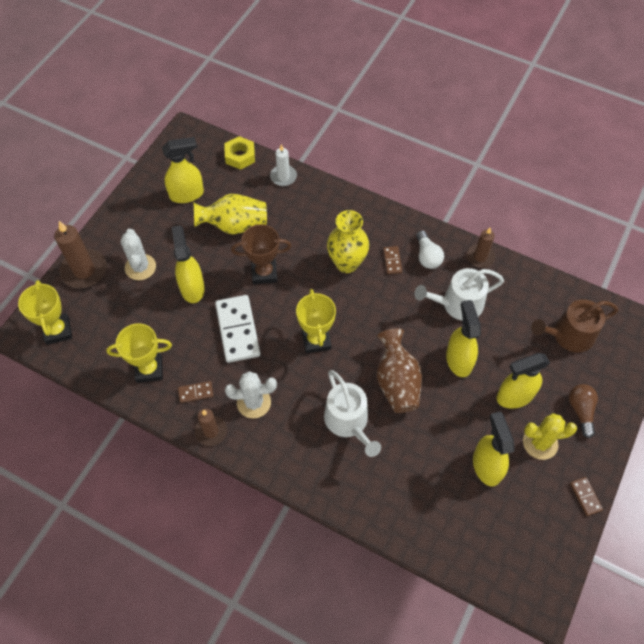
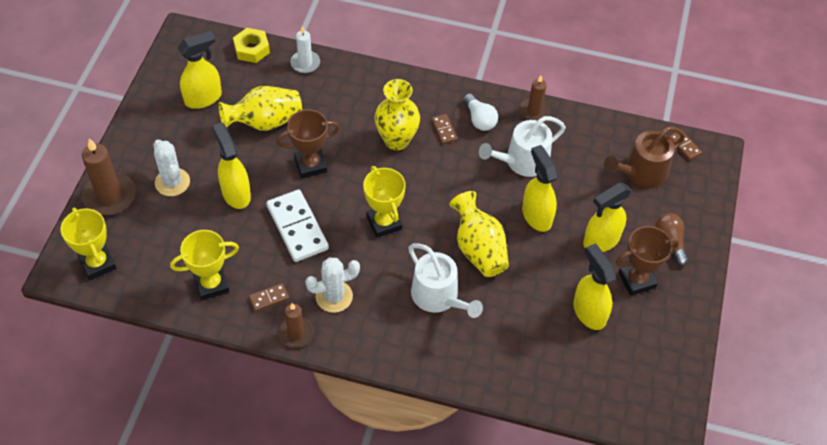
camera: 15 degrees left, 5 degrees down
(397, 382) = (478, 249): brown vase -> yellow vase
(540, 443) = (636, 280): yellow cactus -> brown trophy
(585, 497) = (692, 322): brown domino -> brown domino (684, 146)

